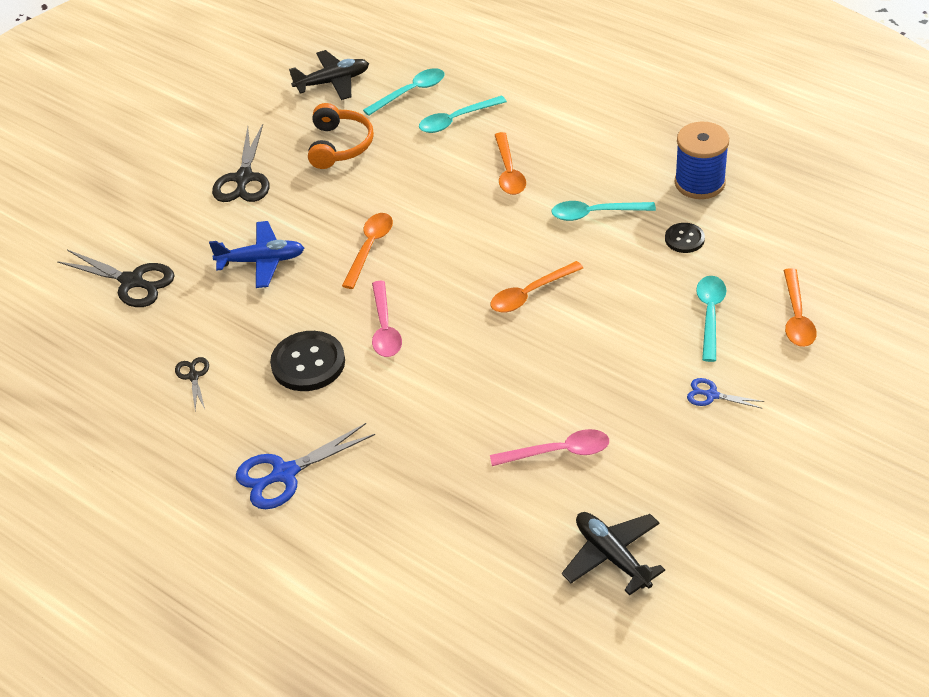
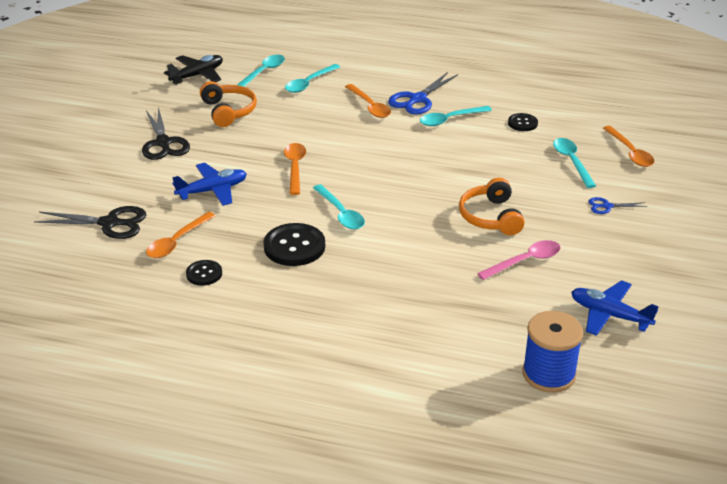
camera: 25 degrees left, 10 degrees down
(193, 376) = (204, 274): black scissors -> black button
(285, 474) = (324, 320): blue scissors -> blue scissors (417, 99)
(385, 328) = (340, 213): pink spoon -> turquoise spoon
(530, 294) = (436, 173): orange spoon -> orange spoon (177, 241)
(556, 376) = (490, 217): none -> orange headphones
(612, 556) = (609, 315): black plane -> blue plane
(699, 183) = (510, 91): blue spool -> blue spool (548, 374)

